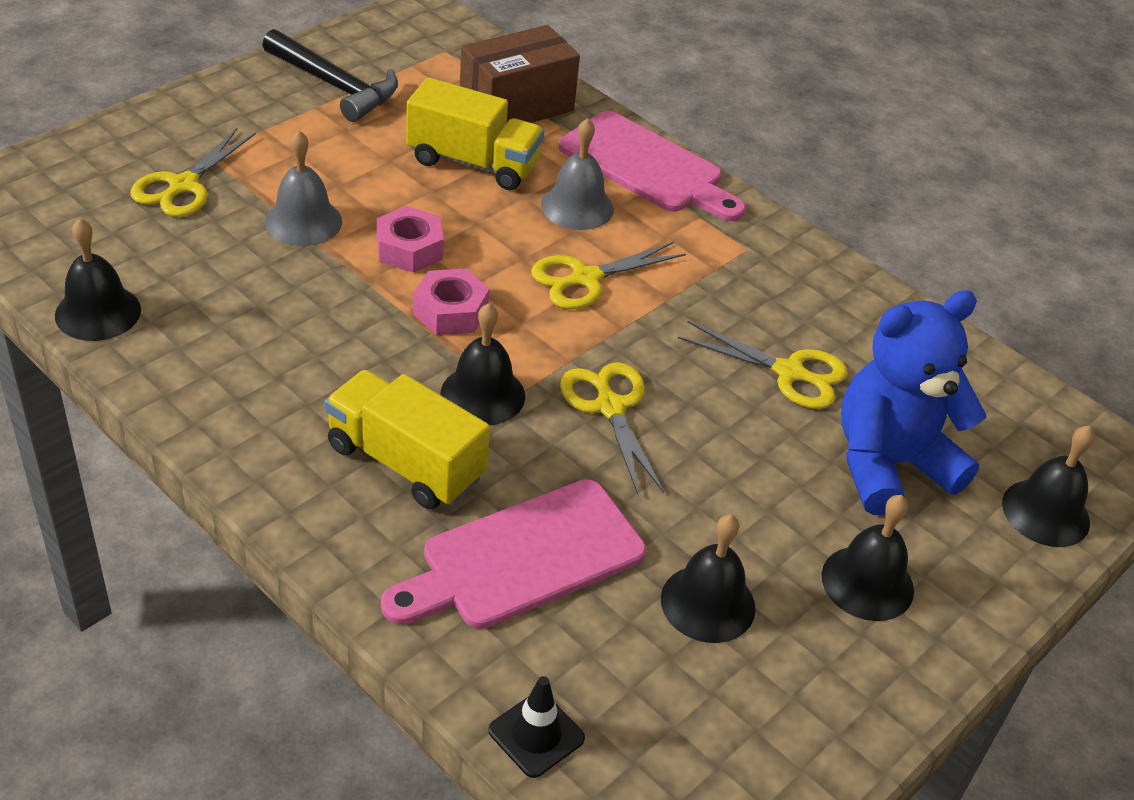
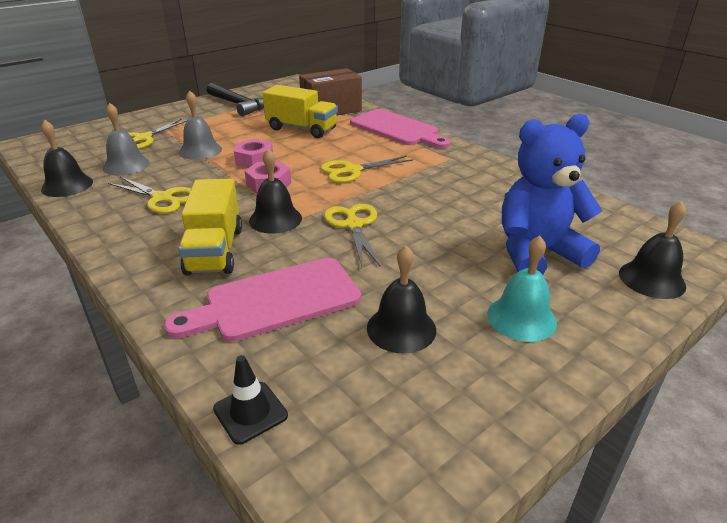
camera: 10 degrees right, 10 degrees down
(405, 462) = (215, 250): yellow truck -> yellow truck turned 135 degrees counterclockwise
(577, 206) = (354, 144): grey bell -> grey bell (126, 165)
(790, 373) = (471, 209): yellow scissors -> yellow scissors (162, 198)
(867, 582) = (521, 318): black bell -> turquoise bell

